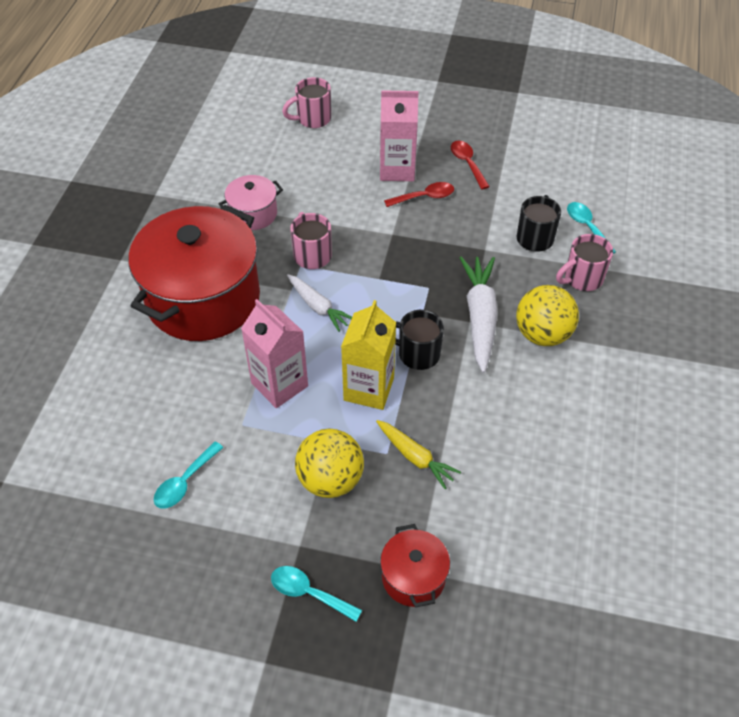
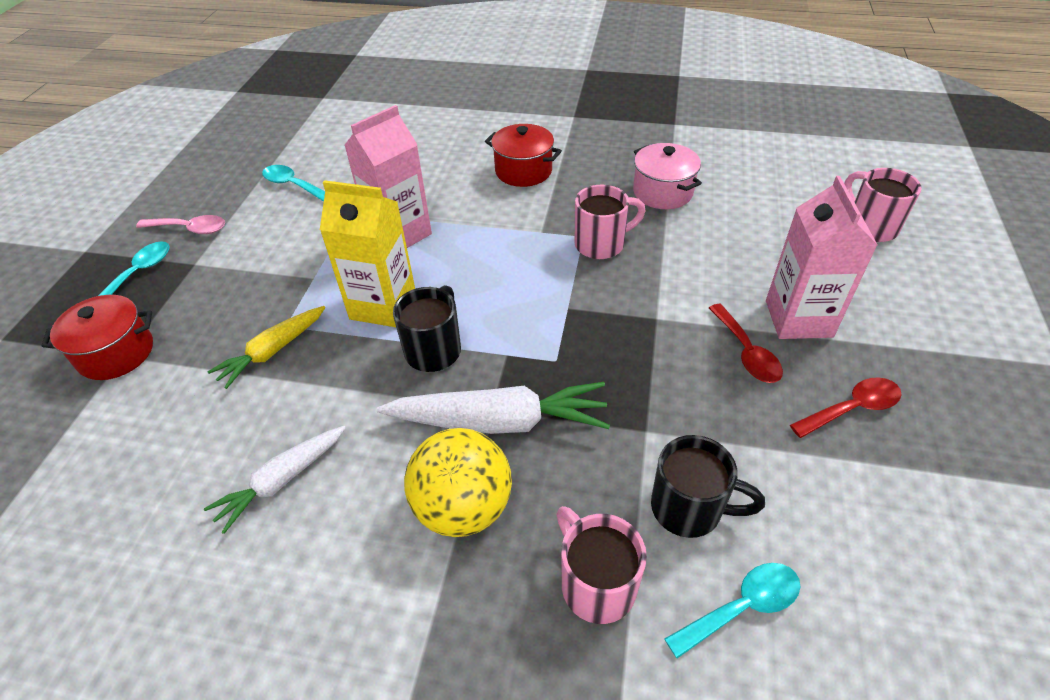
camera: 90 degrees right, 5 degrees down
(203, 298) = (523, 171): red pot -> red pot, size x0.45
(243, 564) = (189, 229): none -> pink spoon
(318, 307) = (514, 255): white carrot -> white carrot (282, 481)
(330, 479) = (264, 280): yellow ball -> none

